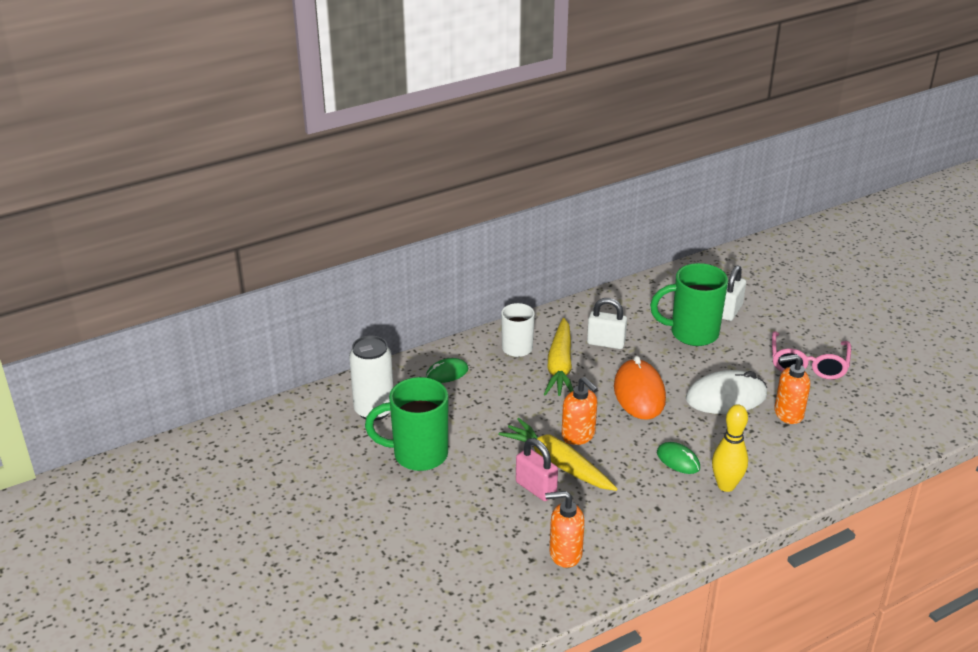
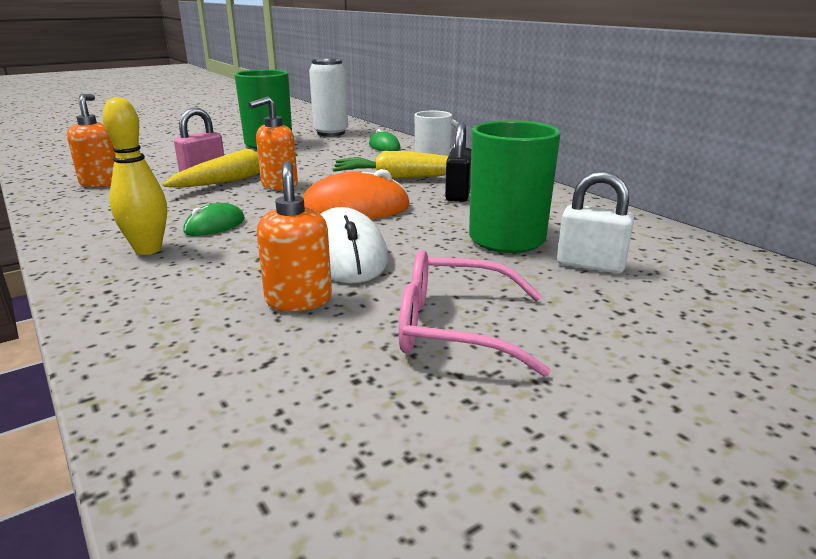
camera: 85 degrees right, 10 degrees down
(606, 343) = (458, 195): white padlock -> black padlock

